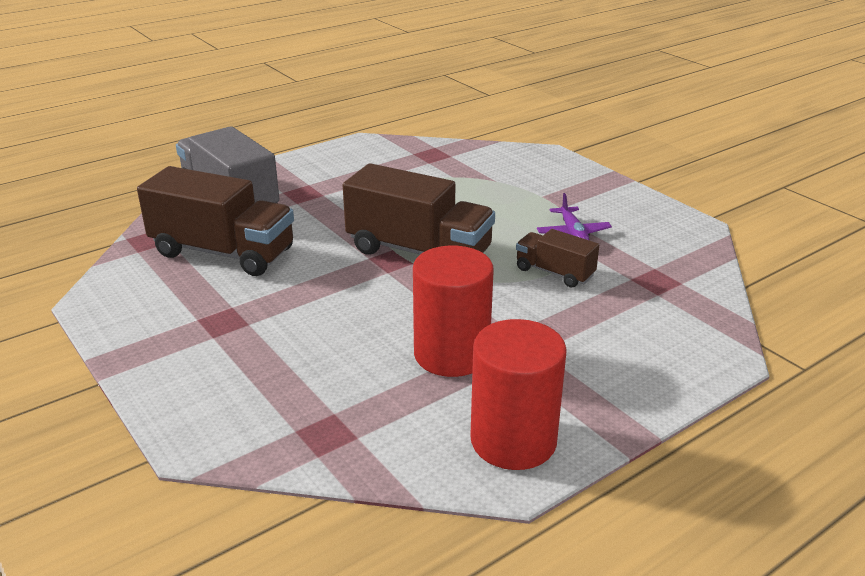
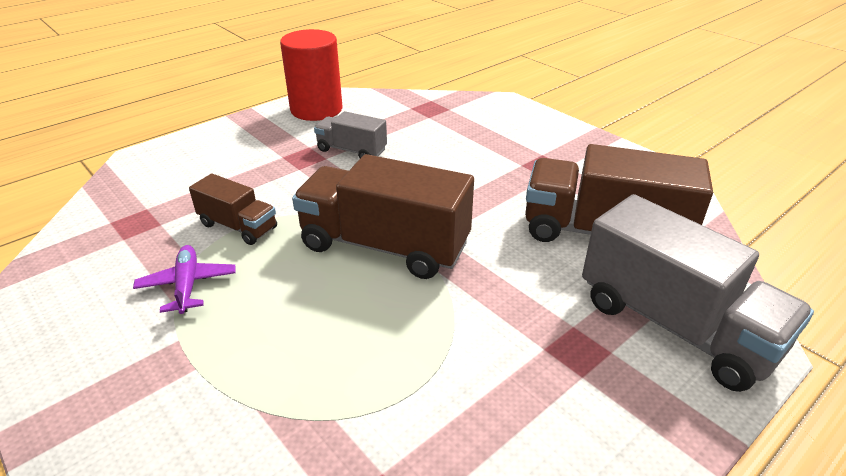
camera: 175 degrees right, 5 degrees up
(451, 354) = (351, 150): red cylinder -> grey truck

